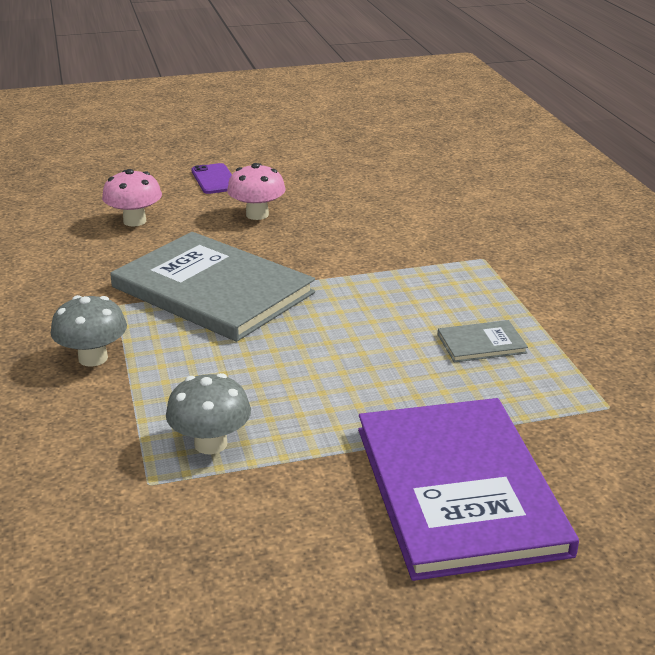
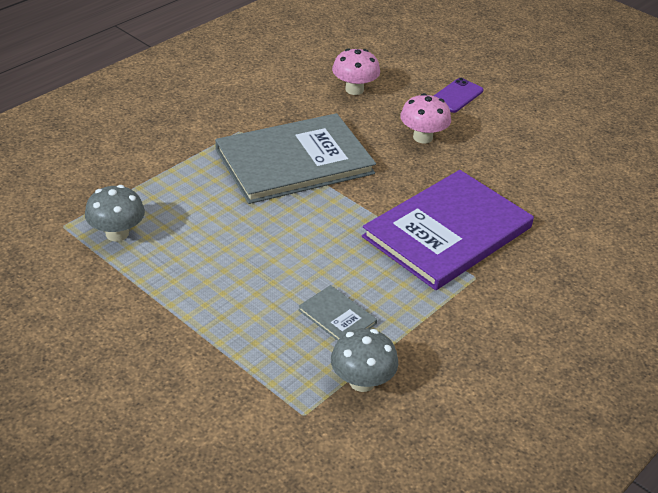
camera: 55 degrees right, 10 degrees up
(93, 358) = (171, 149): grey mushroom -> grey mushroom (362, 381)
(212, 290) = (294, 161): grey book -> grey book turned 60 degrees clockwise
(459, 489) = (143, 361): purple book -> purple book (447, 232)

